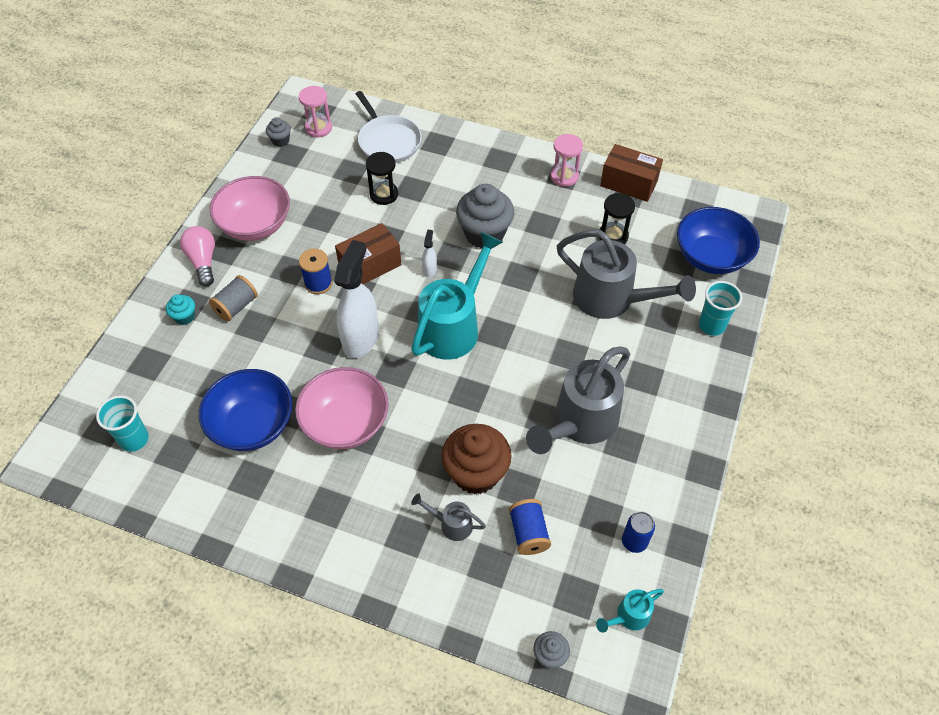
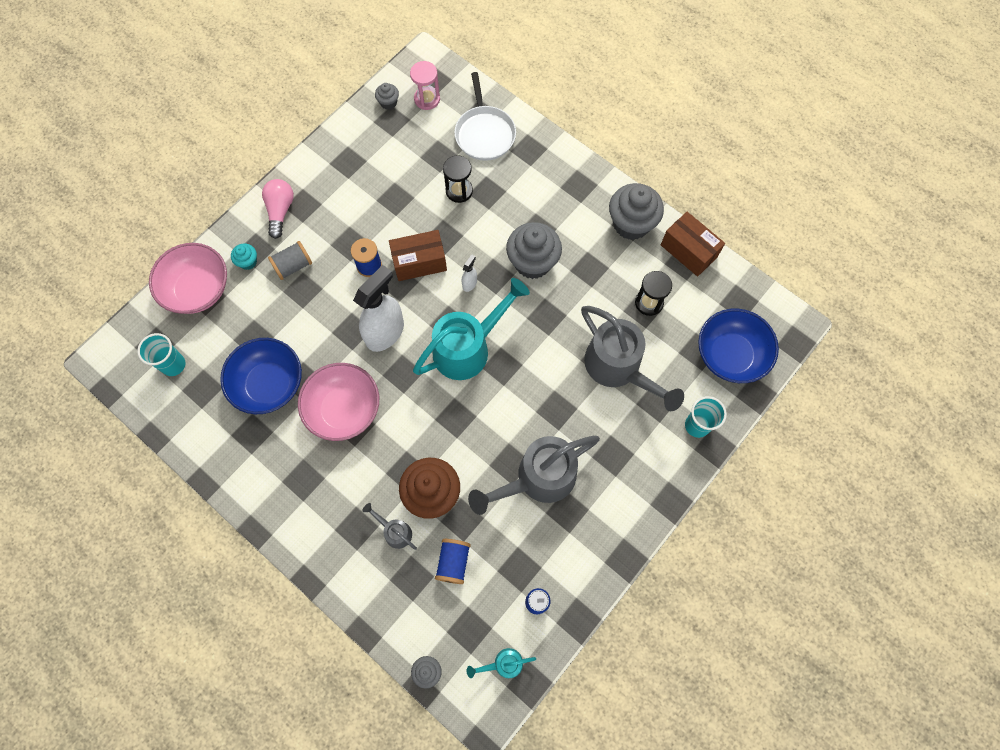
camera: 20 degrees right, 15 degrees up
(255, 225) = (336, 187): pink bowl -> pink bowl (198, 289)
(564, 176) = (631, 224): pink hourglass -> grey cupcake

